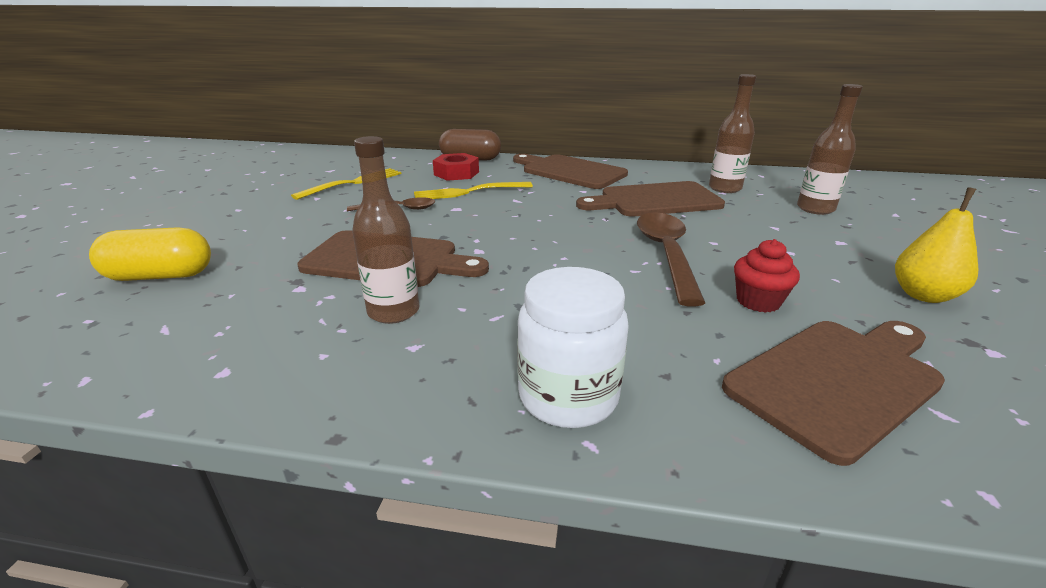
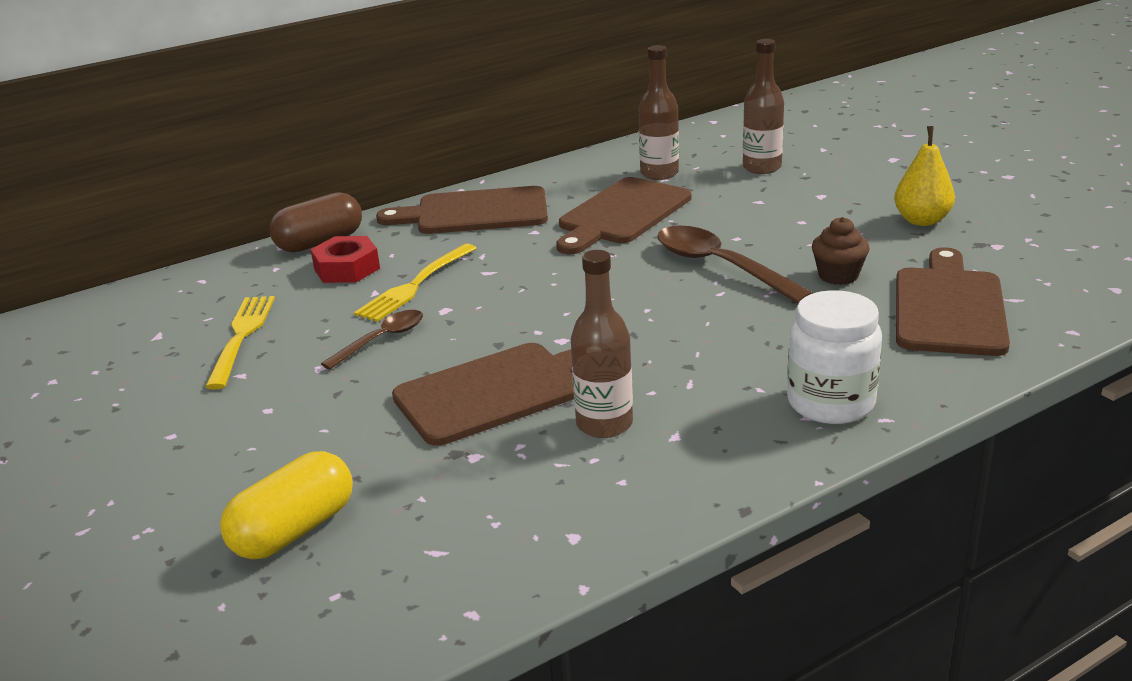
camera: 40 degrees left, 0 degrees up
(758, 301) = (838, 276): red cupcake -> brown cupcake

